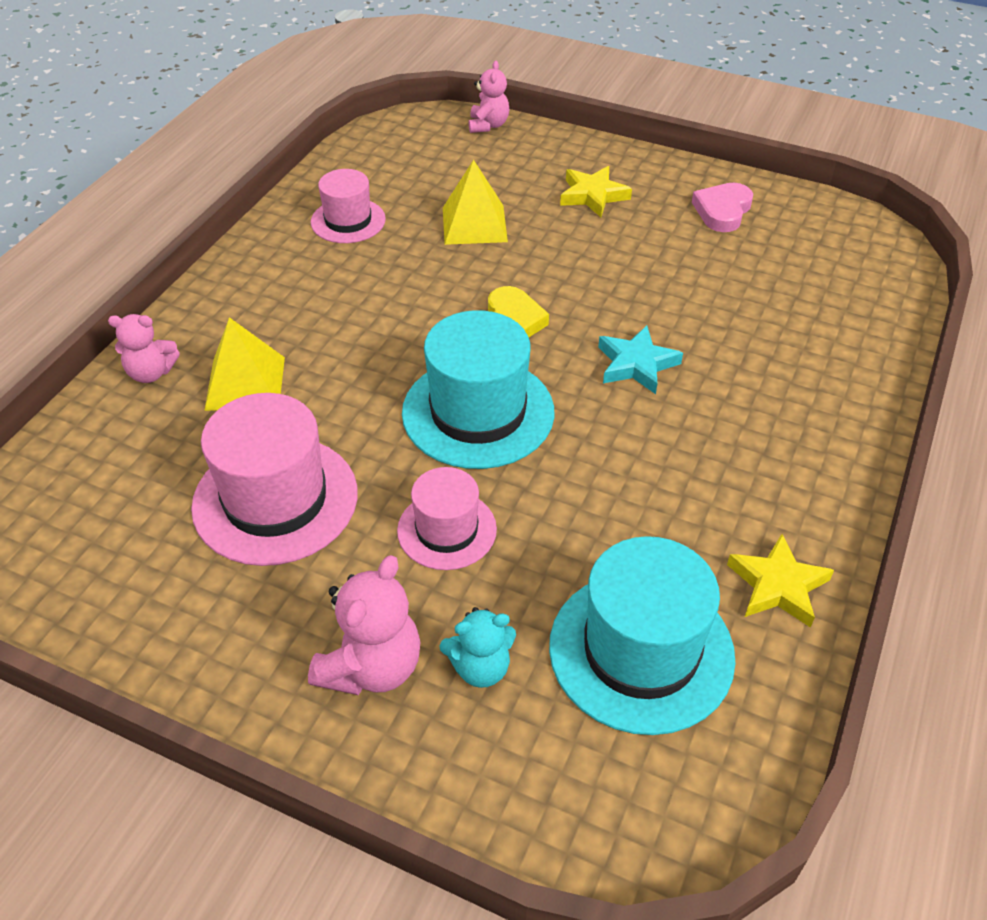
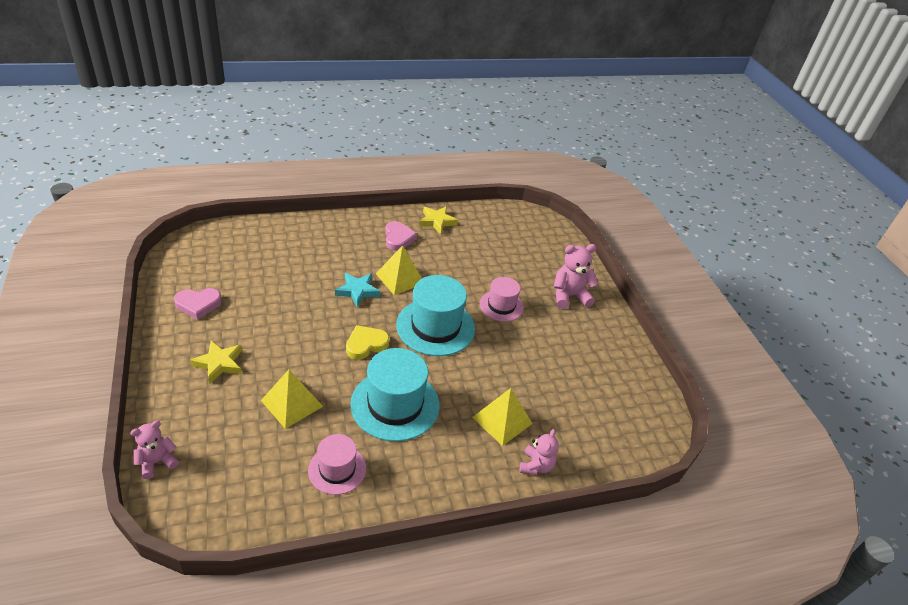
camera: 135 degrees left, 5 degrees down
(151, 373) = (536, 466): pink teddy bear -> pink teddy bear turned 60 degrees clockwise
(275, 499) = (544, 363): pink hat -> none
(480, 667) = (540, 272): turquoise teddy bear -> none
(630, 430) = (400, 278): none -> yellow pyramid
(641, 651) = (494, 241): turquoise hat -> turquoise hat (395, 404)
(753, 487) = (398, 238): none -> pink heart

